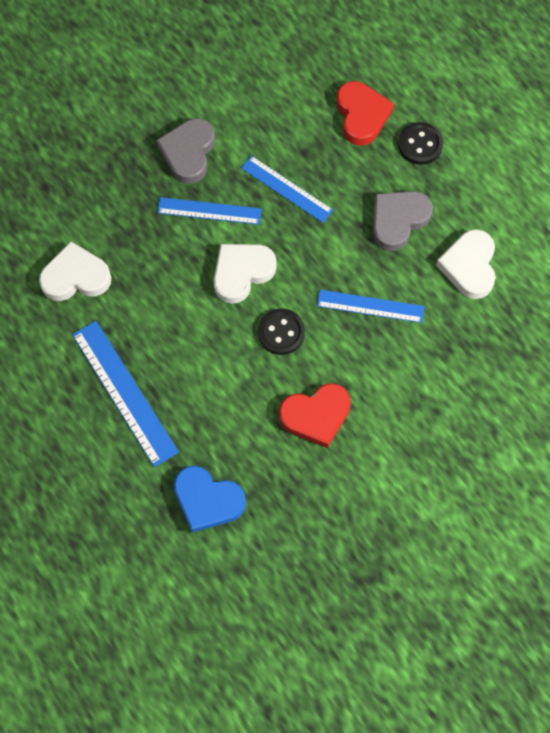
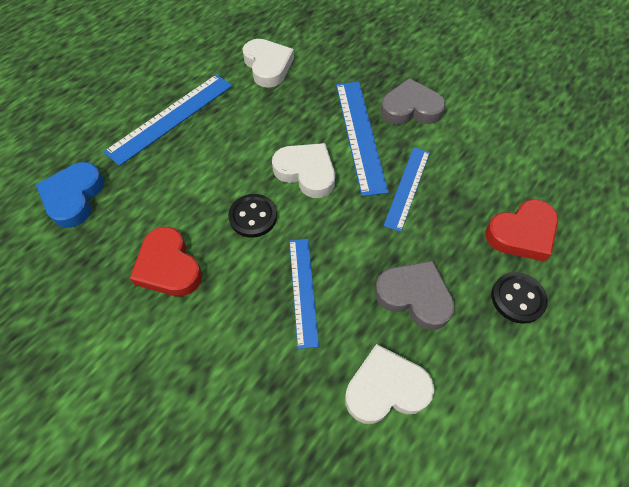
camera: 75 degrees right, 10 degrees down
(209, 211) = (360, 135): blue ruler -> blue ruler, size x1.51

